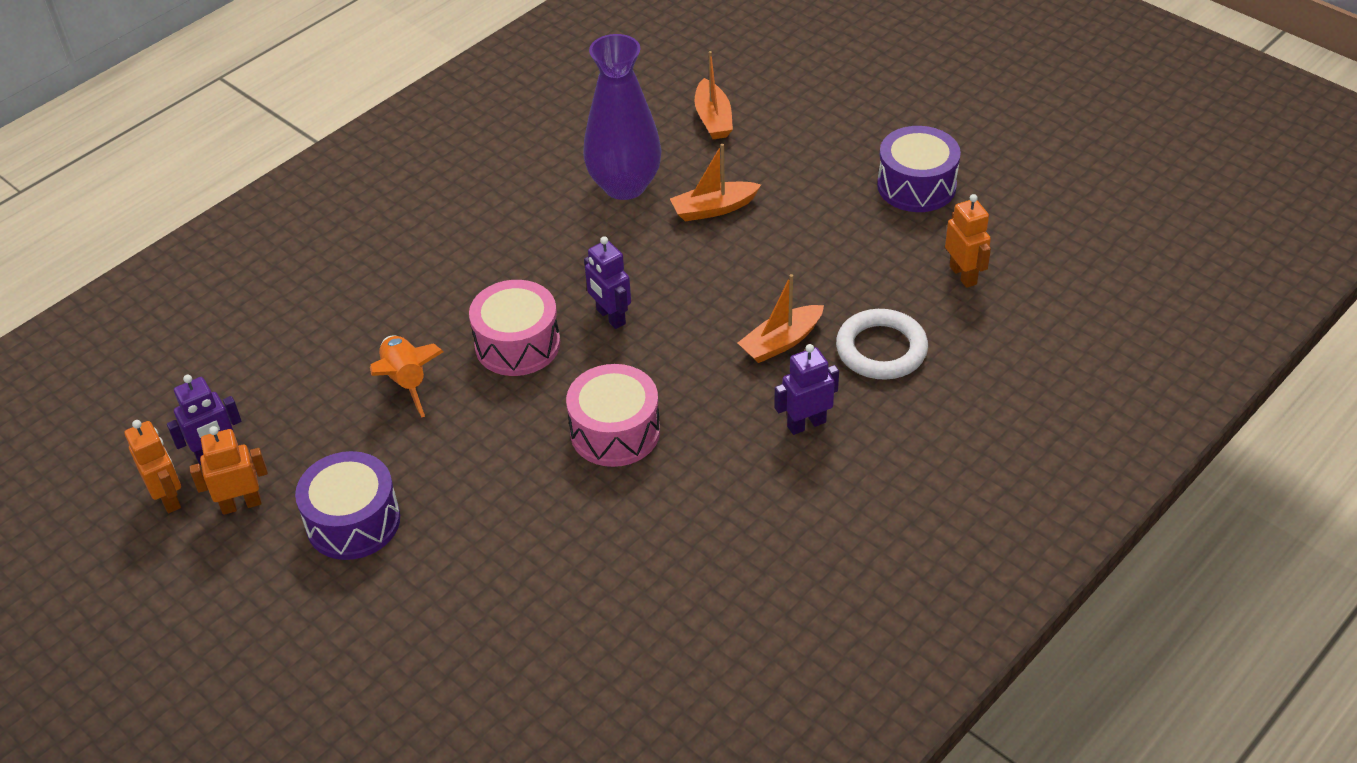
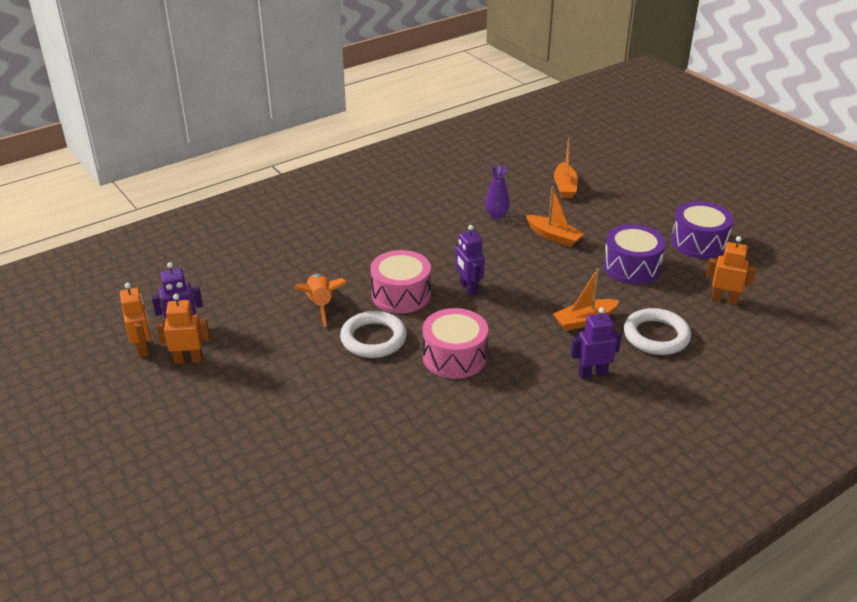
camera: 10 degrees right, 10 degrees down
(353, 521) = (259, 382): purple drum -> purple drum (631, 267)
(496, 423) = (373, 339): none -> white ring
(624, 185) = (496, 215): purple vase -> purple vase, size x0.47
(713, 209) = (554, 236): orange boat -> orange boat turned 135 degrees counterclockwise
(963, 275) = (724, 299): orange robot -> orange robot turned 60 degrees counterclockwise

